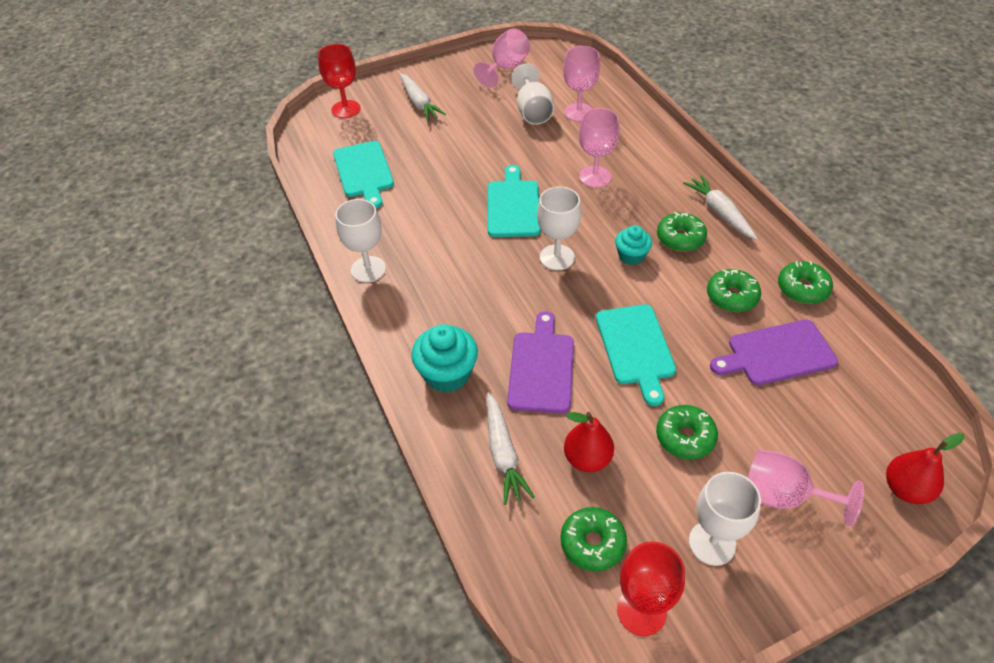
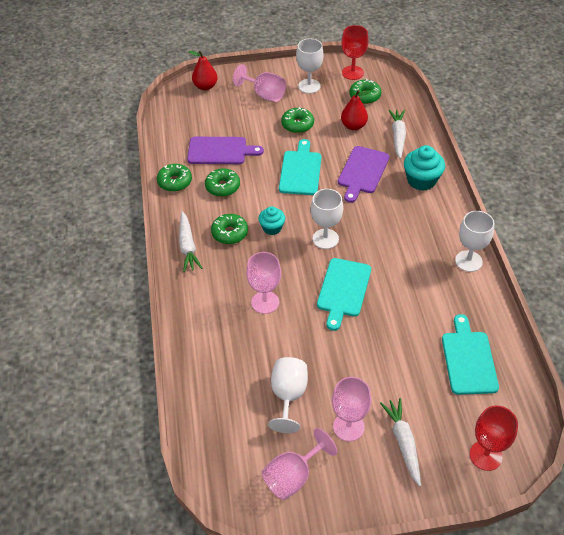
camera: 165 degrees left, 0 degrees up
(578, 112) = (244, 382): pink goblet -> pink goblet (348, 427)

